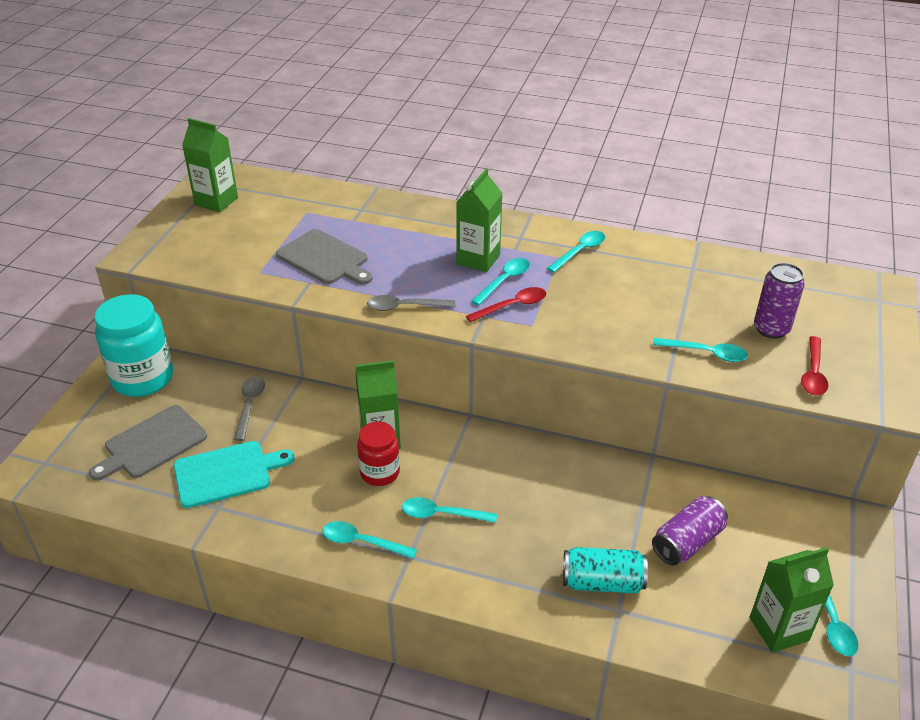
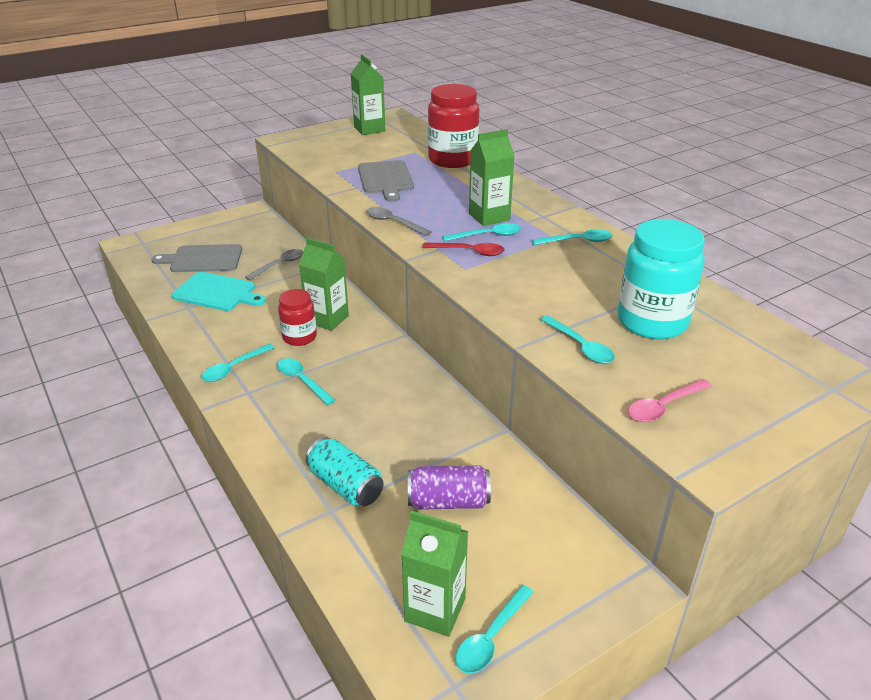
camera: 40 degrees right, 5 degrees down
(143, 378) = (245, 225): turquoise jar -> turquoise jar (652, 322)
(357, 206) = (452, 160): none -> red jar
(362, 542) = (233, 368): turquoise spoon -> turquoise spoon turned 105 degrees counterclockwise
(771, 329) = (672, 358): purple can -> none
(813, 373) = (663, 407): red spoon -> pink spoon

